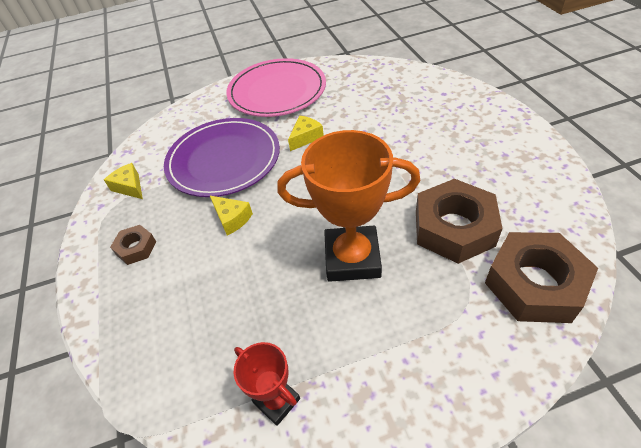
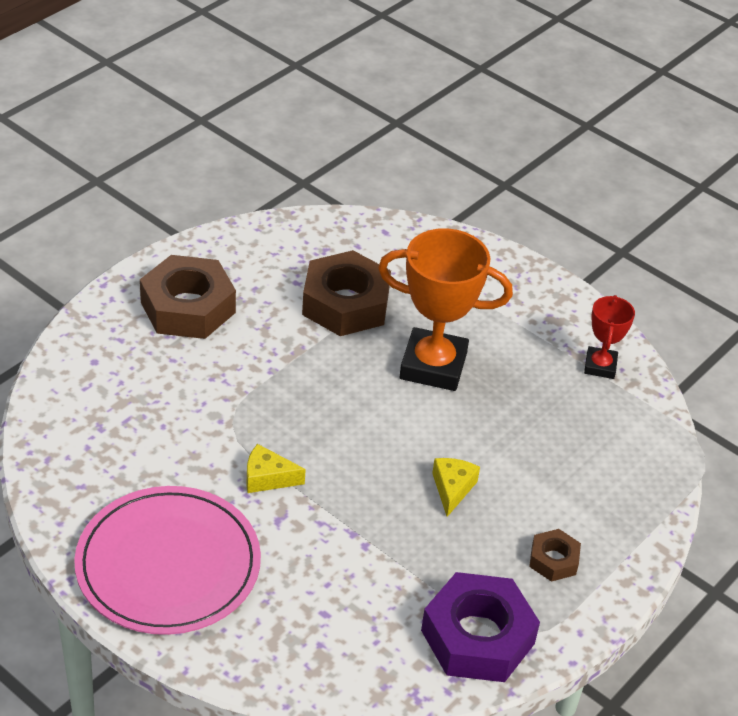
camera: 130 degrees left, 5 degrees down
(130, 187) = (477, 637): yellow cheese -> purple nut
(223, 160) = (363, 552): purple plate -> none
(352, 258) = (433, 366): orange trophy -> orange trophy turned 45 degrees counterclockwise
(534, 284) = (379, 244): brown nut -> brown nut (188, 307)

